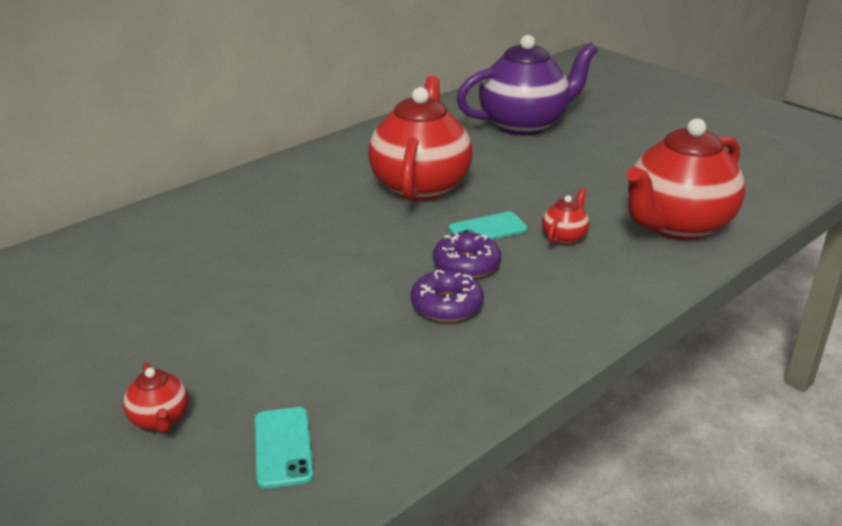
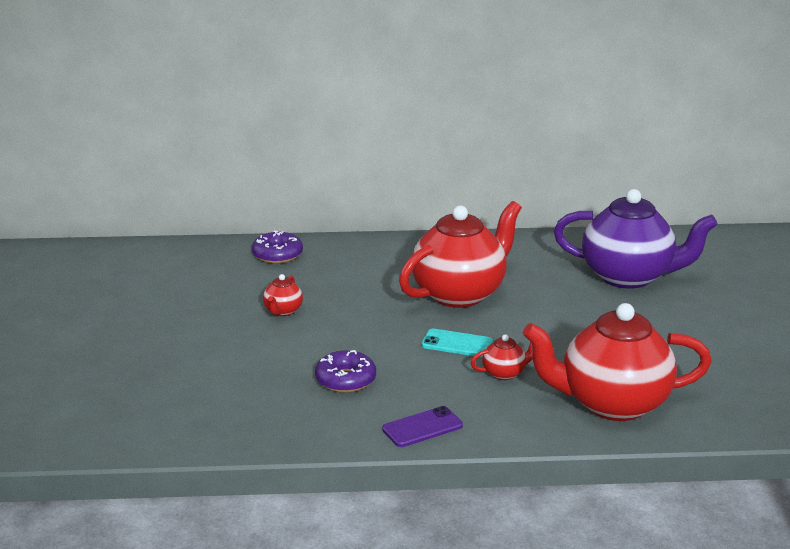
camera: 40 degrees right, 5 degrees down
(160, 419) = (103, 366): red teapot -> red teapot (283, 311)
(283, 447) = (139, 410): turquoise phone -> none
(466, 265) = (401, 361): purple donut -> purple donut (277, 255)
(581, 316) = (422, 427): none -> purple phone

